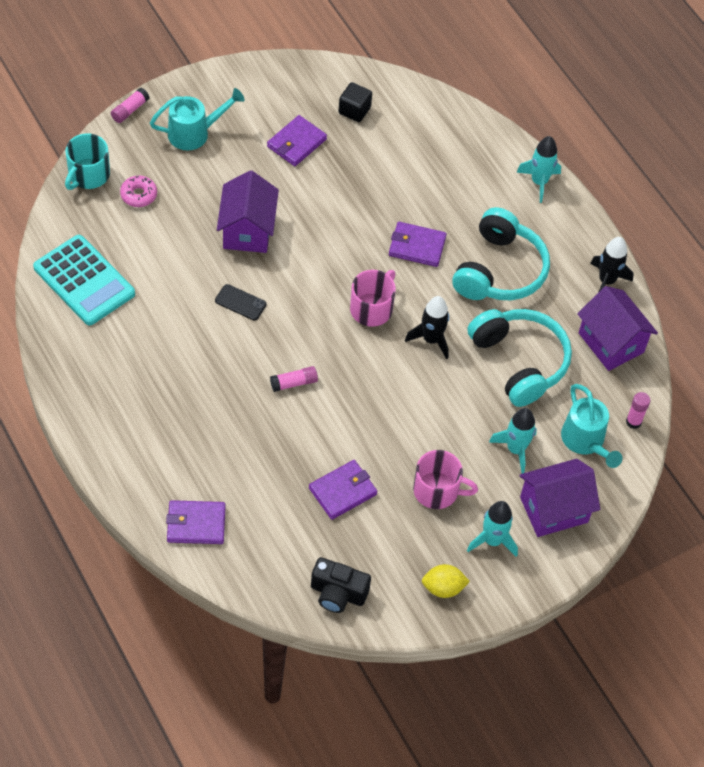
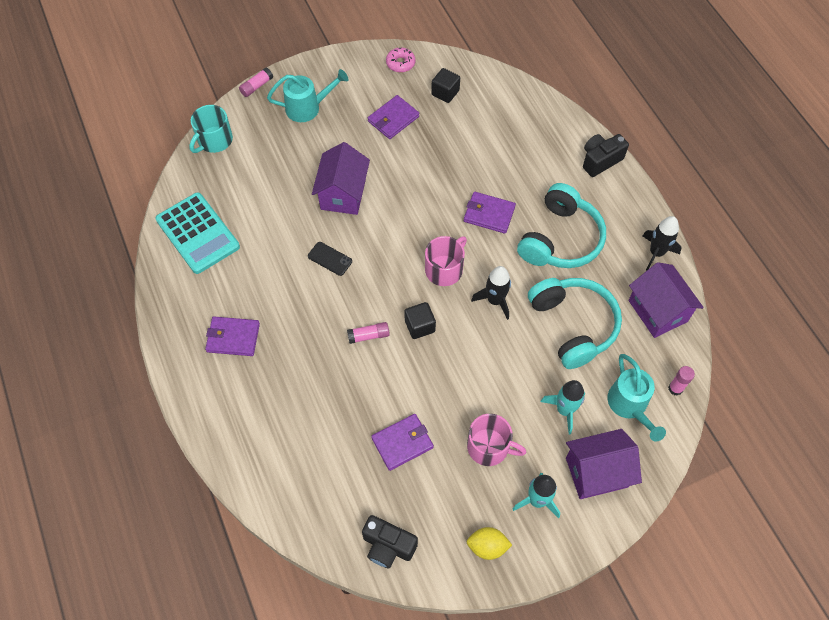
camera: 10 degrees right, 5 degrees up
(139, 195) = (254, 159): pink donut -> pink donut (400, 63)
(196, 524) = (265, 468): purple wallet -> purple wallet (233, 337)
(350, 370) = (419, 326): none -> black cube
(539, 182) = (600, 160): turquoise rocket -> black camera

